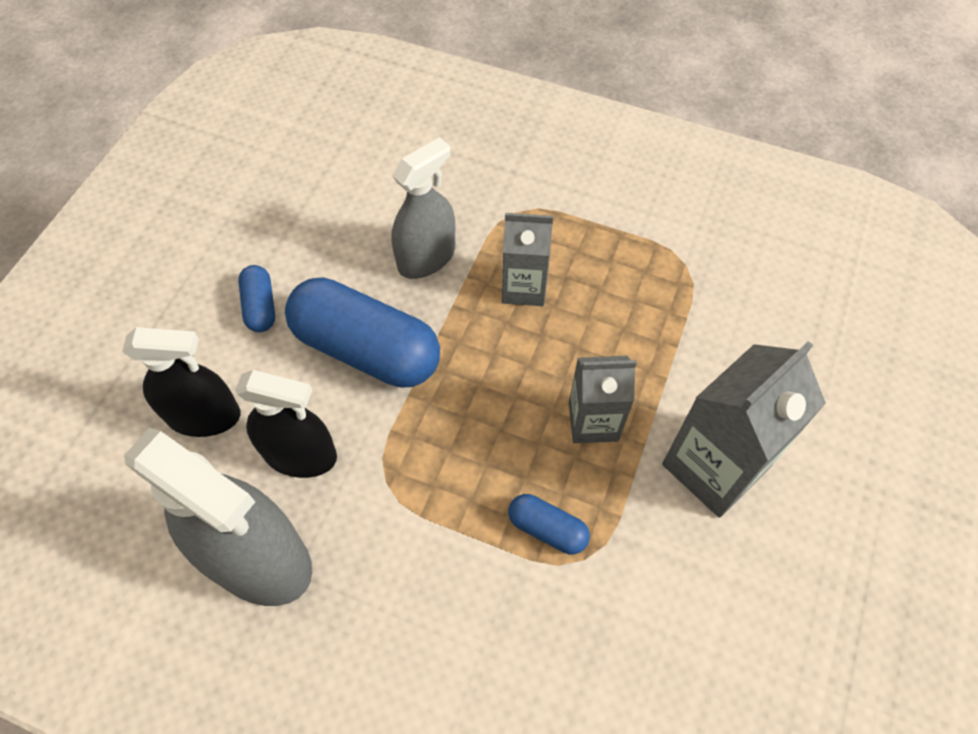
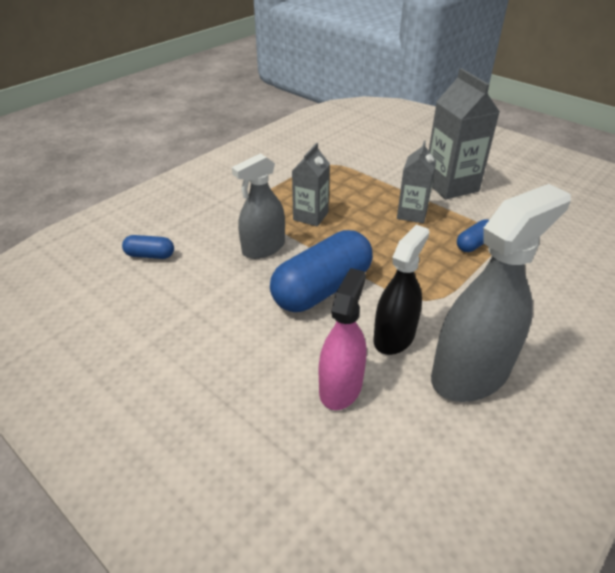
camera: 70 degrees left, 20 degrees down
(204, 416) = (340, 387): black spray bottle -> pink spray bottle
(260, 306) = (255, 336): blue capsule -> blue capsule (150, 255)
(426, 257) = (263, 248): grey spray bottle -> grey spray bottle turned 105 degrees counterclockwise

